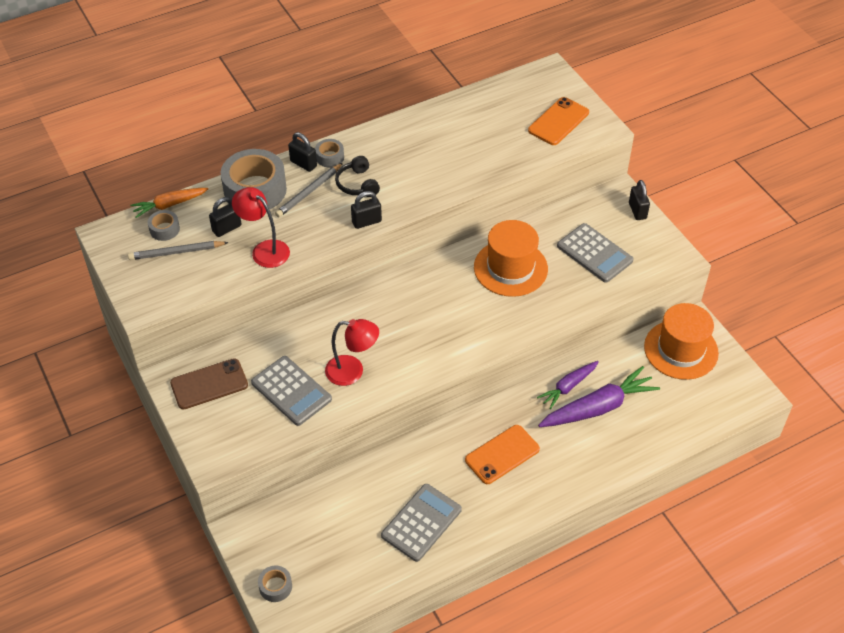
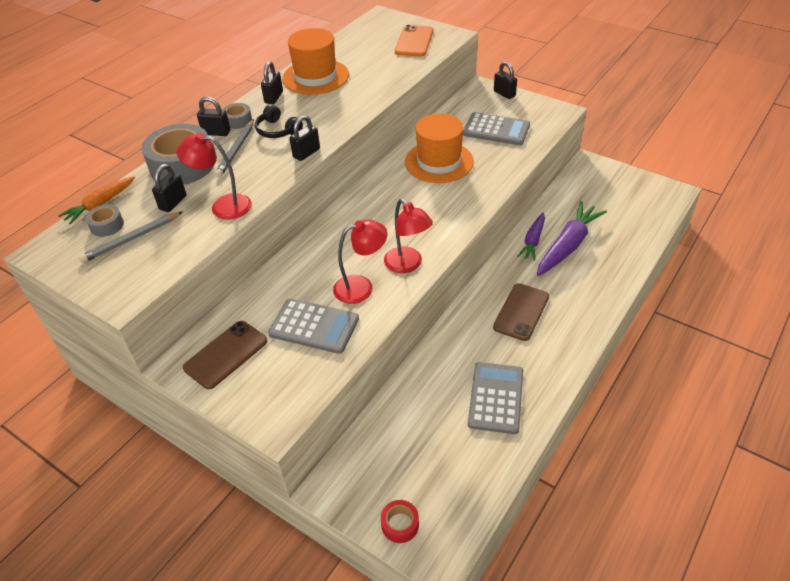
camera: 25 degrees left, 5 degrees down
(275, 586) = (400, 524): grey tape -> red tape
(378, 141) = (274, 97): none -> black padlock
(405, 368) = (408, 265): none -> red lamp
(502, 454) = (521, 312): orange phone -> brown phone
(681, 350) = (594, 183): orange hat -> orange hat (315, 77)

